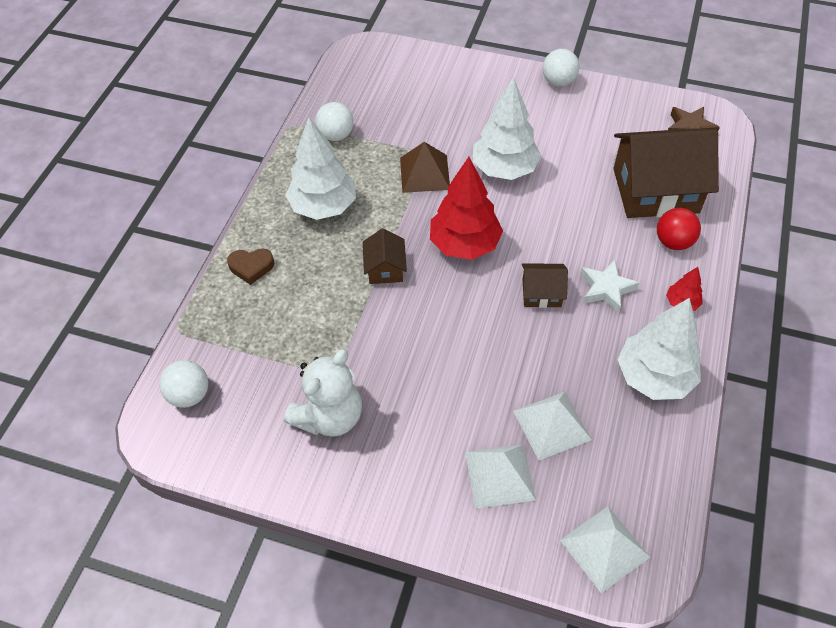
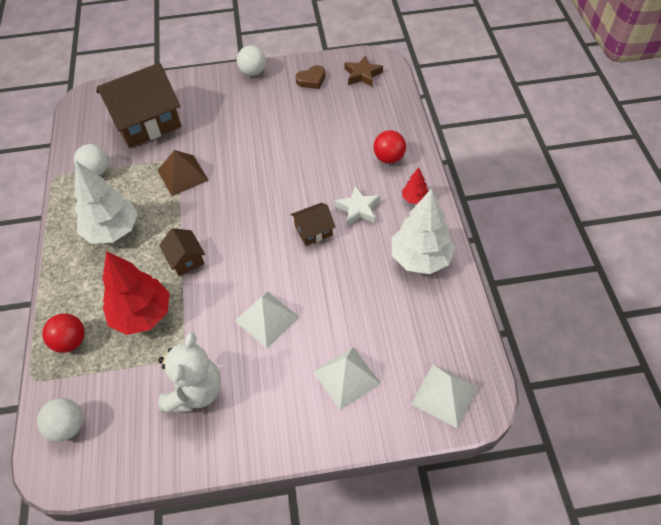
camera: 25 degrees left, 0 degrees up
(230, 308) = (70, 341): none -> red ball
(251, 267) = (73, 302): brown heart -> brown heart (311, 80)
(465, 244) = (239, 217): red tree -> red tree (142, 315)
(504, 169) = (243, 150): white tree -> none
(551, 425) = (366, 323): white pyramid -> white pyramid (266, 319)
(655, 190) = (359, 126): brown house -> brown house (146, 122)

